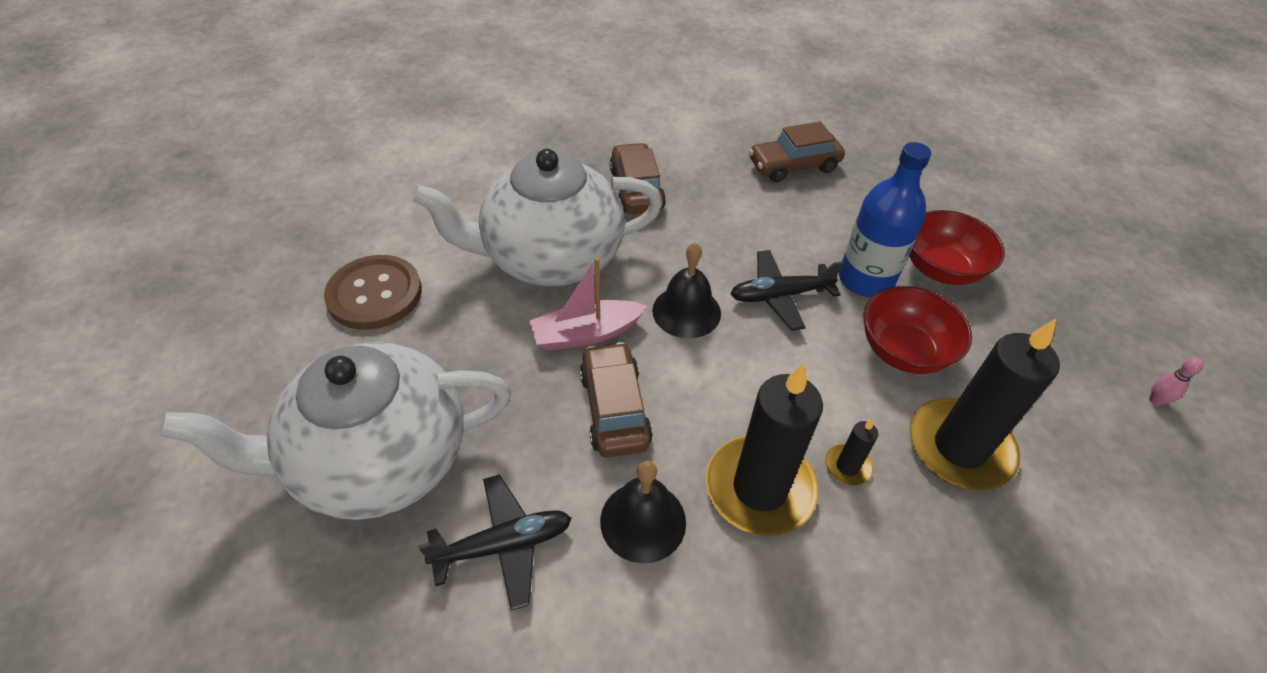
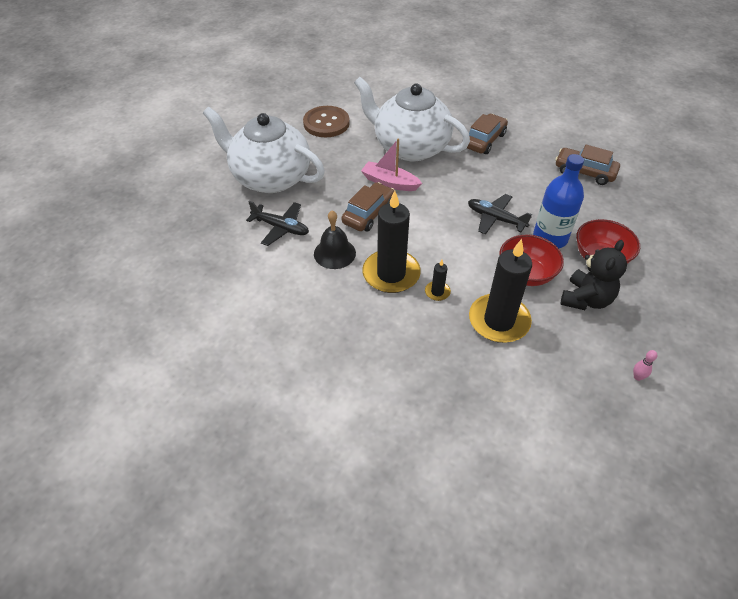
camera: 45 degrees right, 0 degrees up
(686, 311) = (443, 199): black bell -> none
(995, 337) = (586, 299): none -> black teddy bear

